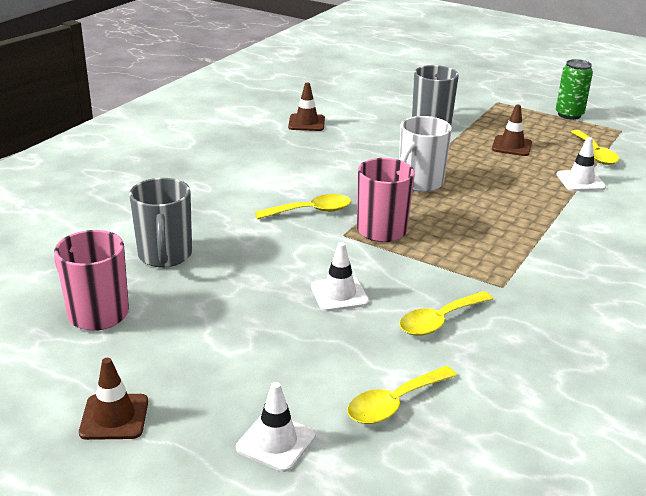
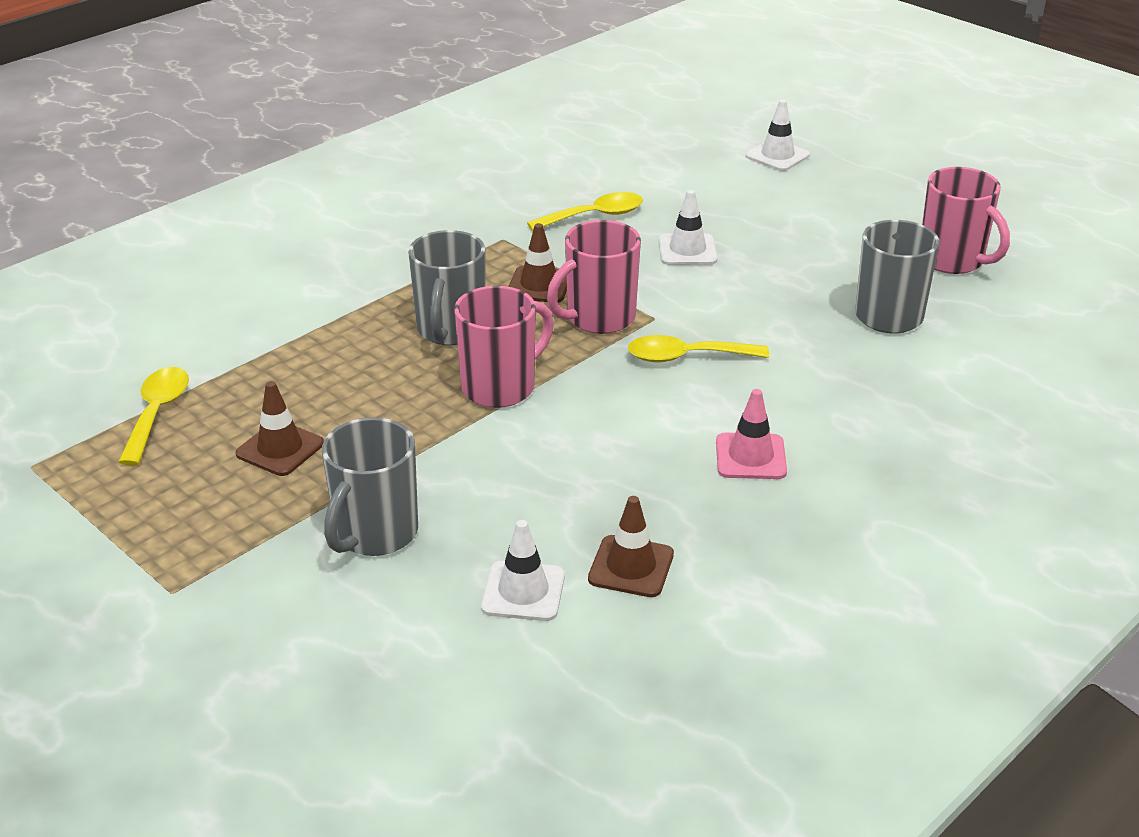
camera: 165 degrees left, 5 degrees up
(114, 417) = (910, 182): brown traffic cone -> brown traffic cone (539, 285)
(257, 165) = (750, 457): none -> pink traffic cone
(394, 403) = (673, 166): yellow spoon -> none
(419, 183) = (500, 387): white mug -> pink mug
(478, 211) = (450, 330): none -> grey mug
(569, 115) = (72, 523): green can -> none
(580, 181) = (250, 362): white traffic cone -> white traffic cone (523, 591)

